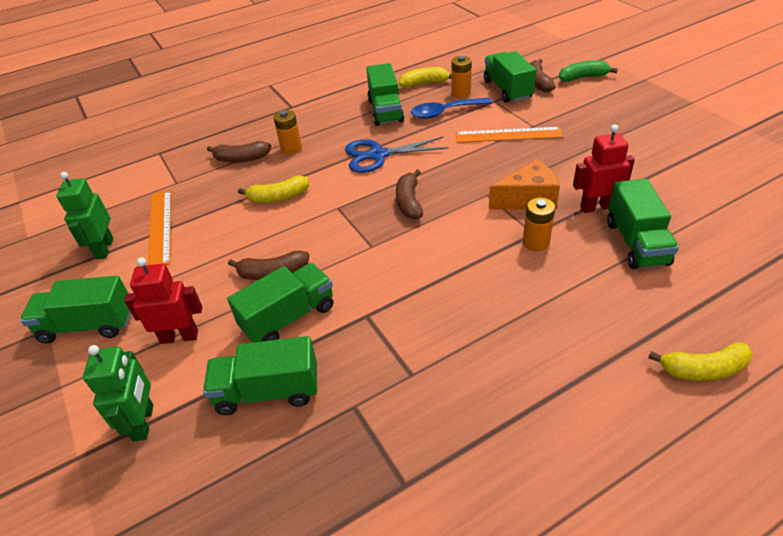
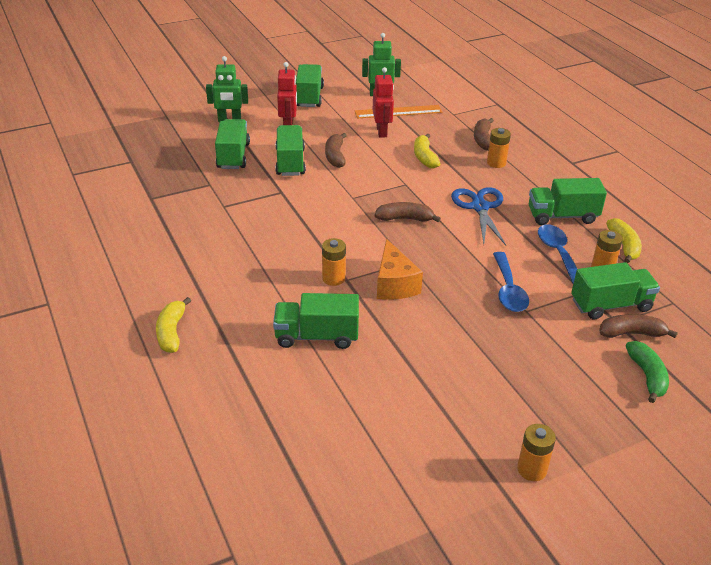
camera: 90 degrees right, 5 degrees down
(288, 317) = (290, 162): green truck -> green truck turned 150 degrees counterclockwise
(508, 135) = (508, 290): orange ruler -> blue spoon
(596, 207) = (373, 324): red robot -> red robot (382, 131)
(712, 119) = (532, 469): none -> orange battery

